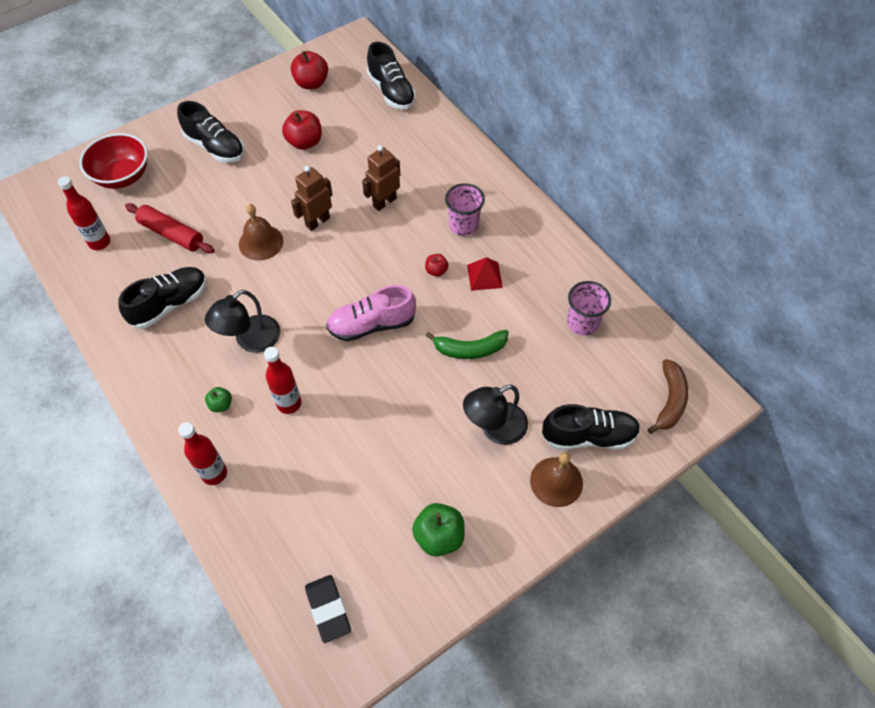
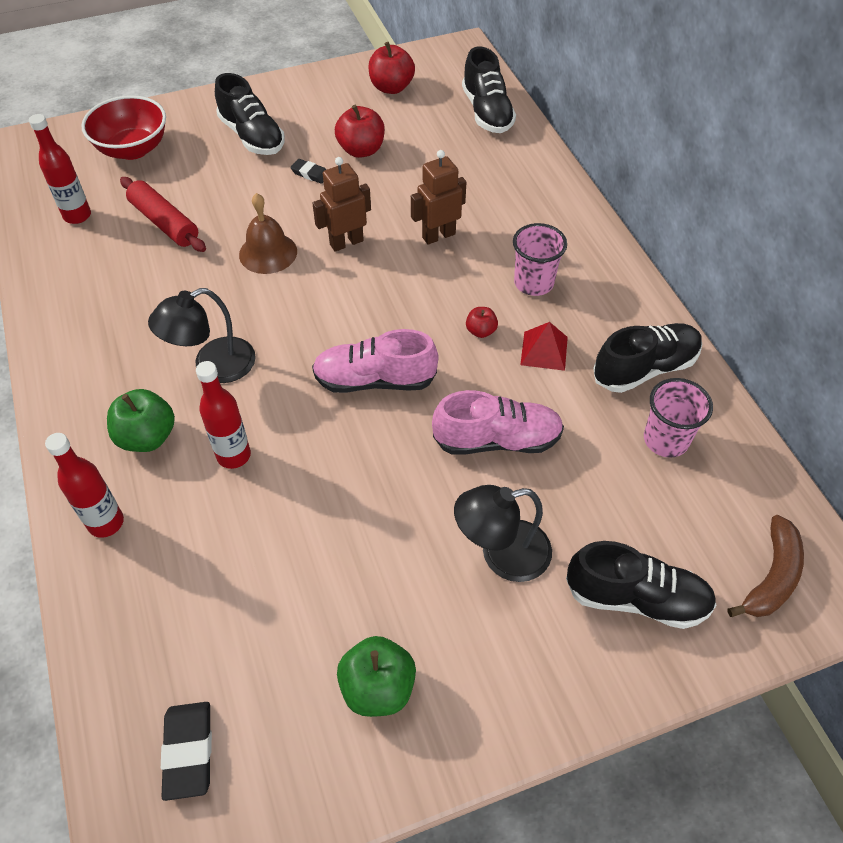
camera: 15 degrees right, 5 degrees down
(170, 304) = (131, 302): black shoe -> black shoe (645, 368)
(221, 404) = (147, 437): green apple -> green apple, size x1.84
(271, 170) = (310, 173): none -> black eraser
(470, 349) = (497, 440): green banana -> pink shoe
(556, 481) = (571, 652): brown bell -> none

